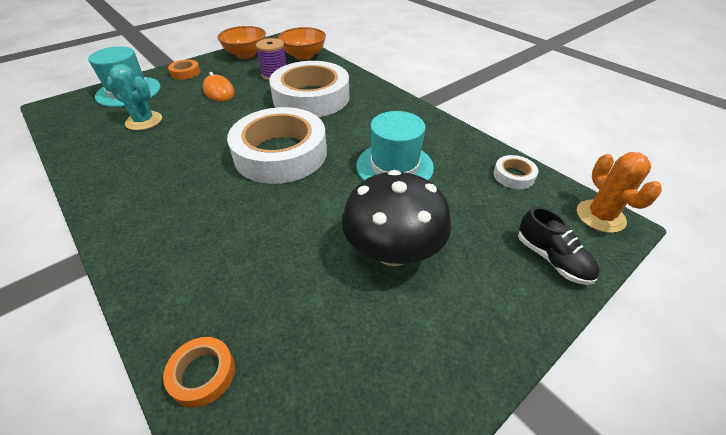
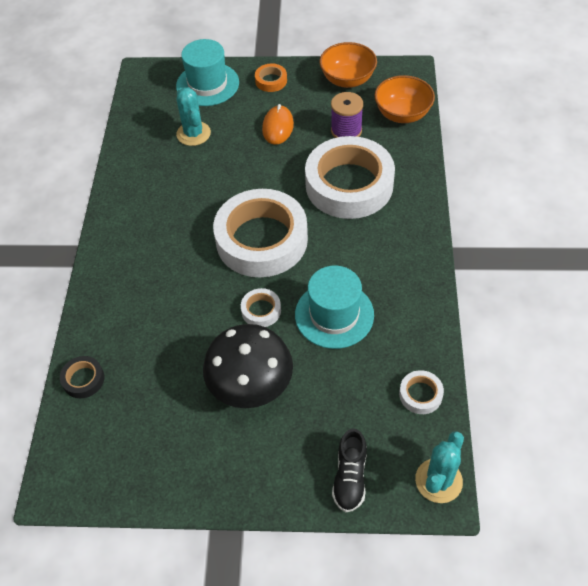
camera: 45 degrees right, 10 degrees up
(202, 374) = (83, 379): orange tape -> black tape
(335, 195) = (261, 310): none -> white tape
(600, 216) = (438, 480): orange cactus -> turquoise cactus

